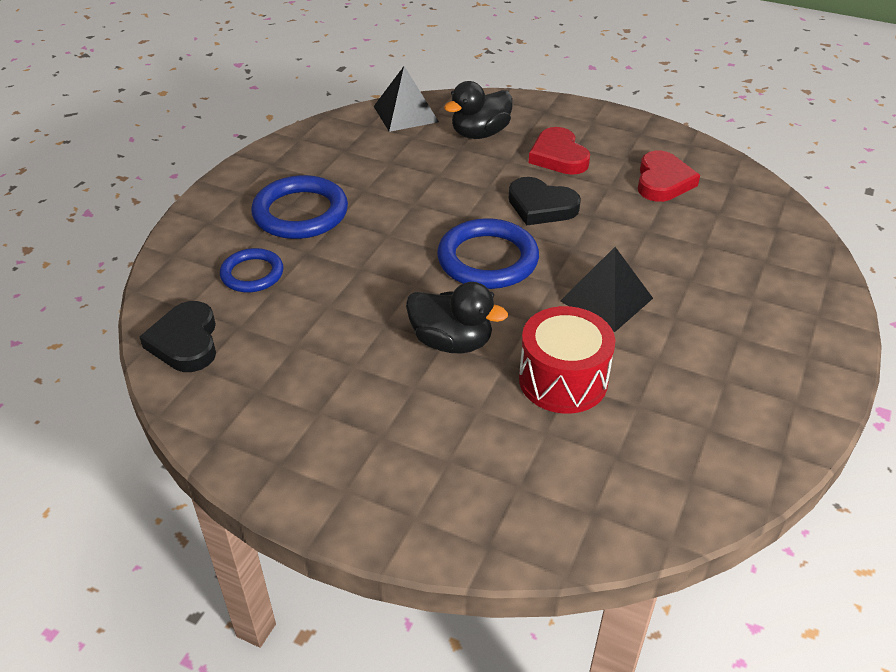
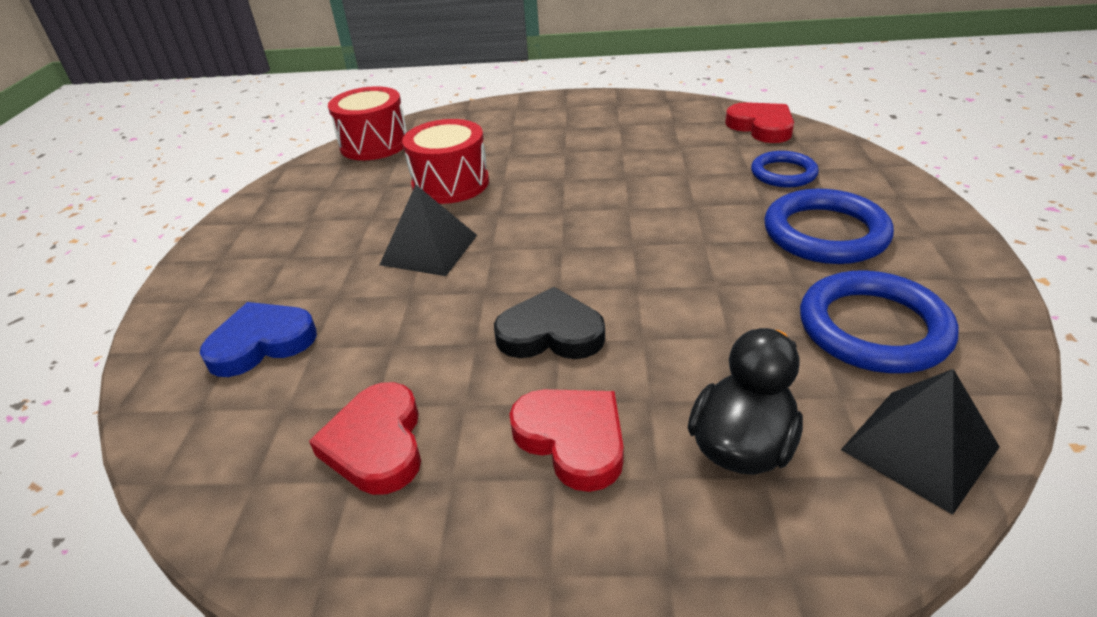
camera: 160 degrees right, 5 degrees down
(185, 342) = (761, 127): black heart -> red heart
(452, 342) = (557, 180): black duck -> none
(487, 259) = (574, 250): blue ring -> blue ring (873, 328)
(644, 506) = (374, 144): none -> red drum
(744, 258) = (261, 343): none -> blue heart

